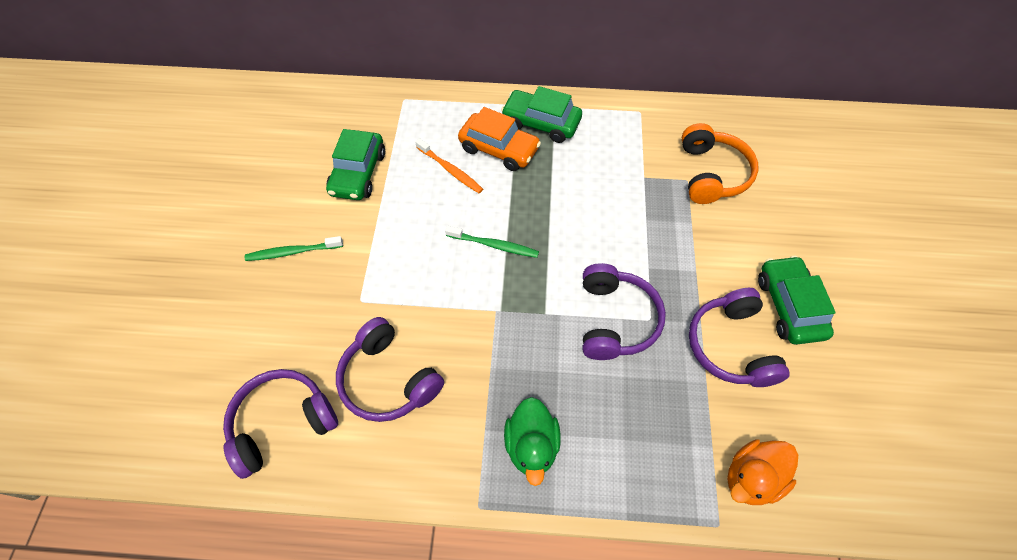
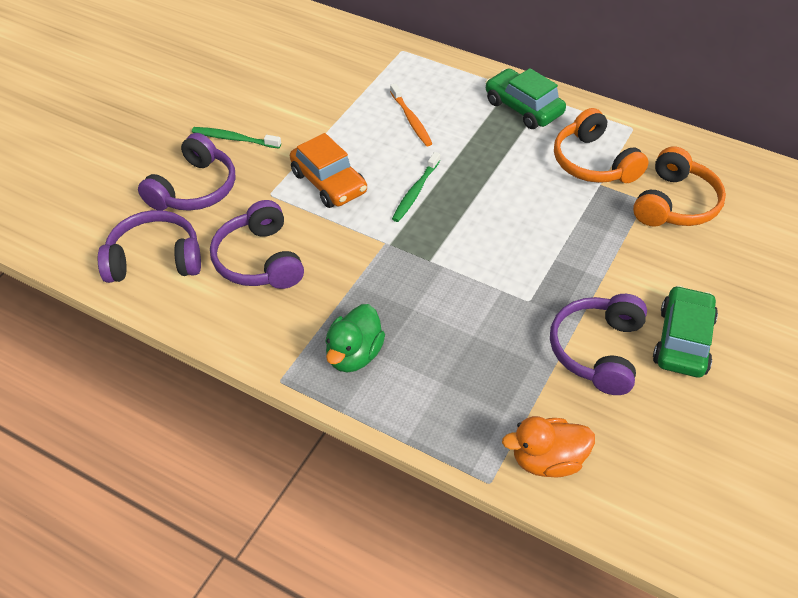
camera: 25 degrees right, 10 degrees down
(358, 173) = (325, 97): green car -> none
(494, 245) = (415, 192): green toothbrush -> green toothbrush turned 75 degrees clockwise
(499, 149) = (468, 117): orange car -> orange car (329, 182)
(615, 320) = (494, 289): purple headphones -> purple headphones (194, 189)
(627, 157) = (593, 162): none -> orange headphones

